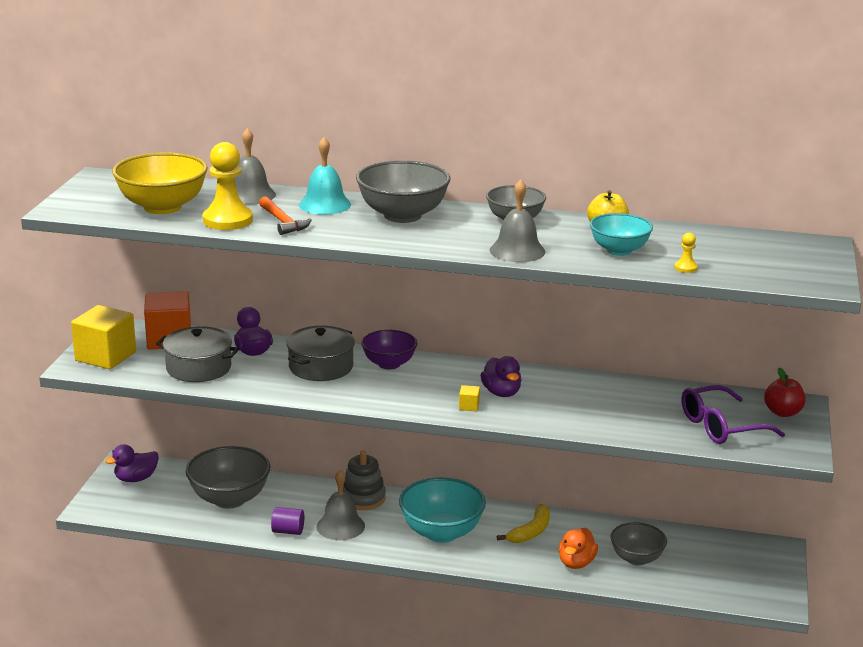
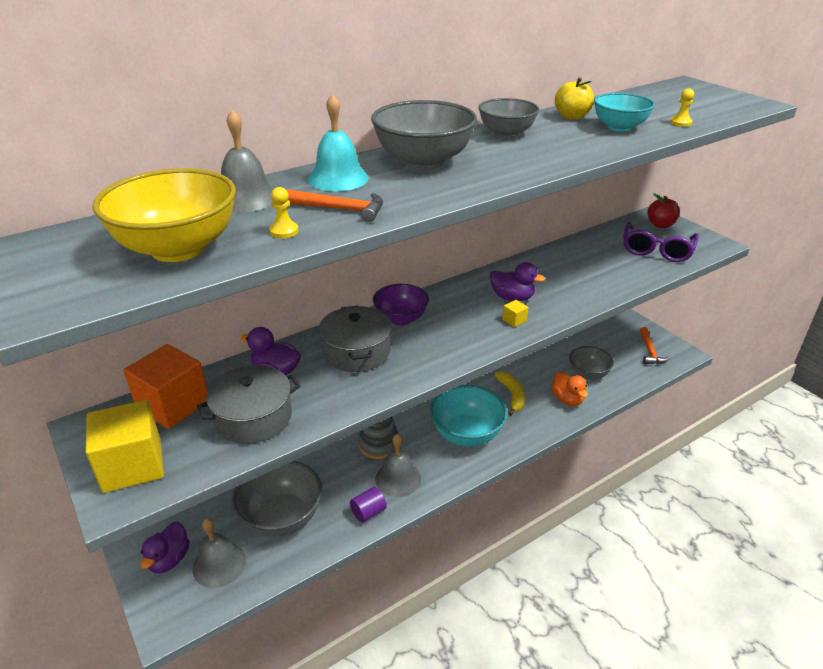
camera: 45 degrees left, 10 degrees up
(227, 220) = (284, 231): yellow pawn -> yellow pawn, size x0.44
(517, 251) = (569, 154): grey bell -> grey bell (219, 564)
(743, 580) = (650, 351): none -> orange hammer

